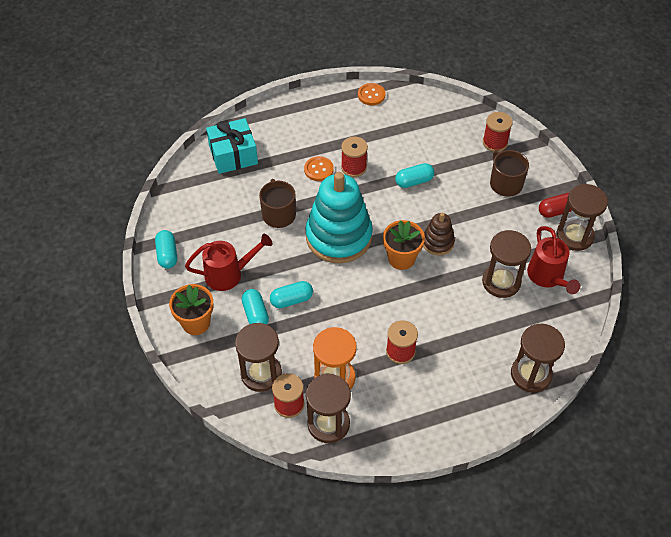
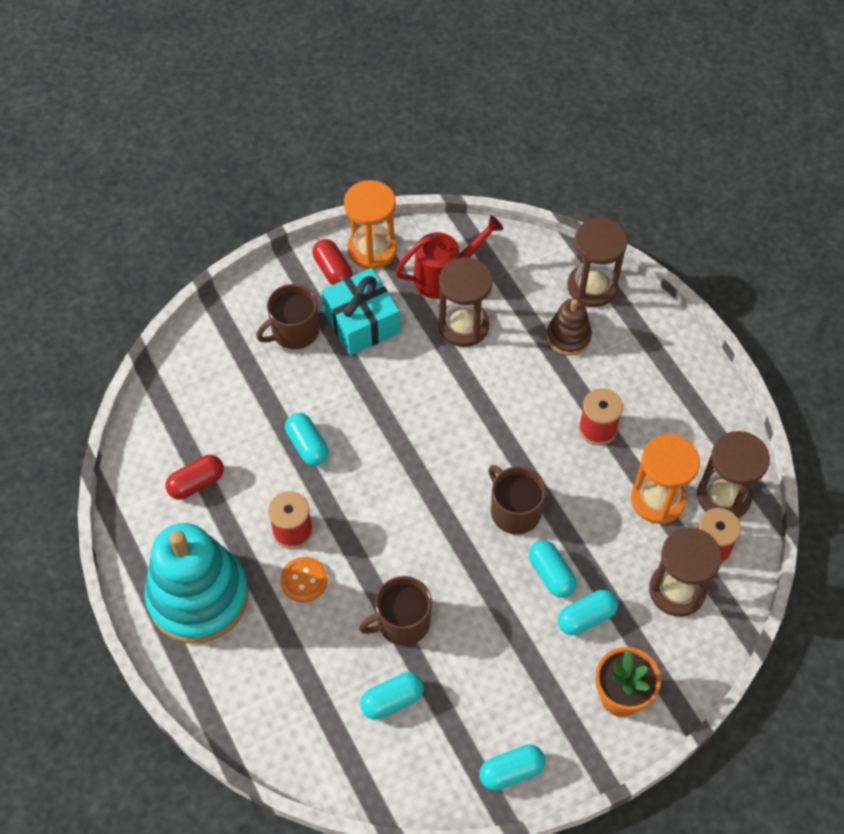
camera: 100 degrees left, 5 degrees up
(229, 202) = (392, 700): none -> turquoise capsule
(229, 274) = (526, 669): red watering can -> none
(233, 155) = (291, 718): turquoise gift -> turquoise gift (361, 322)
(338, 236) = (428, 531): turquoise stacking toy -> turquoise stacking toy (198, 596)
(343, 287) = (514, 511): none -> brown mug
(371, 95) = (133, 528): orange button -> none
(396, 125) = (196, 483): none -> red capsule
(401, 258) = (450, 445): orange flower pot -> none
(438, 242) = (413, 404): brown stacking toy -> brown stacking toy (568, 337)
(495, 142) = (217, 349): red spool -> none
(574, 236) = (372, 249): brown hourglass -> orange hourglass

